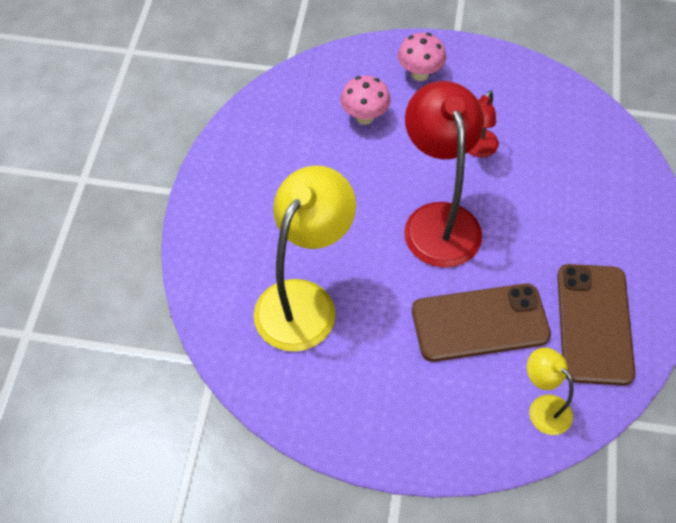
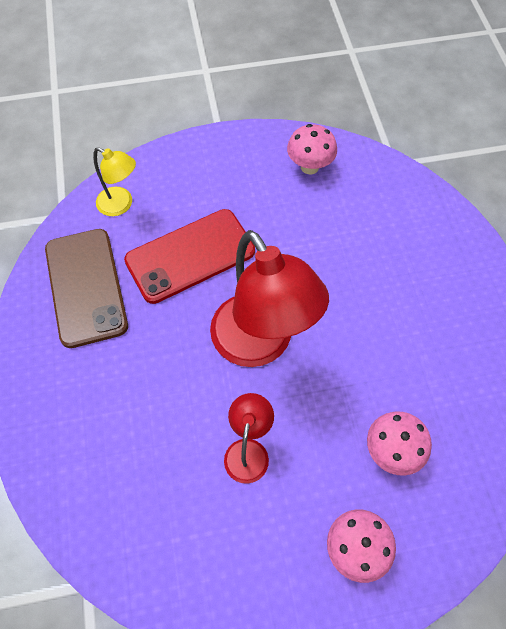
camera: 160 degrees right, 5 degrees up
(304, 301) = (350, 227): yellow lamp -> none
(312, 386) = (309, 167): none -> pink mushroom
(480, 323) = (190, 256): brown phone -> red phone

